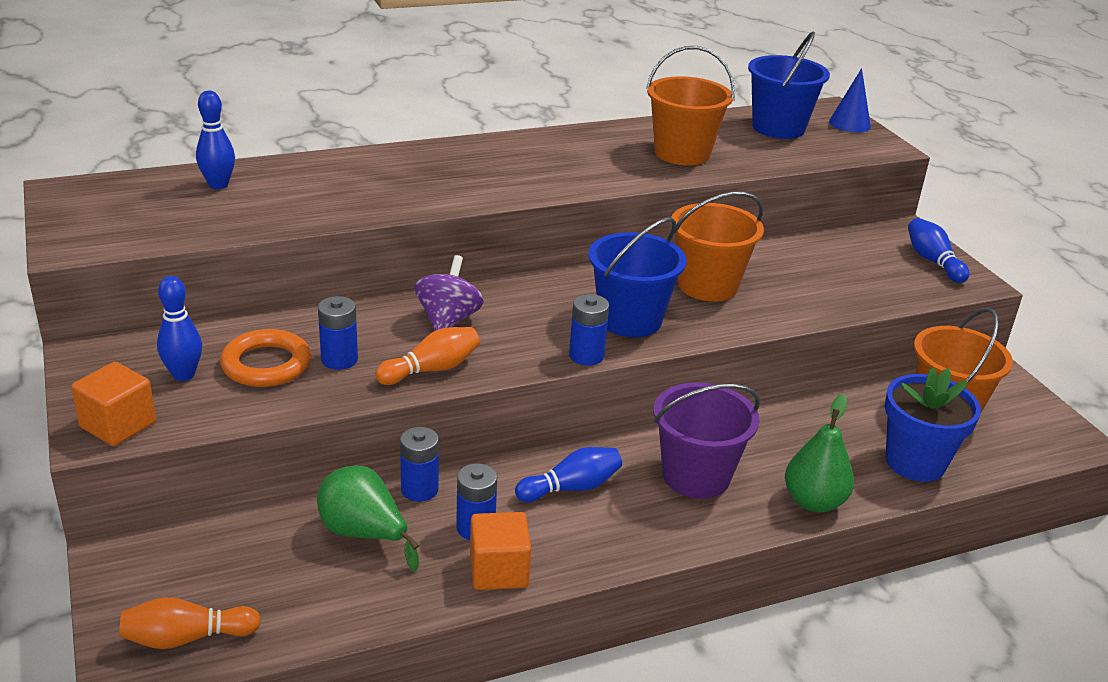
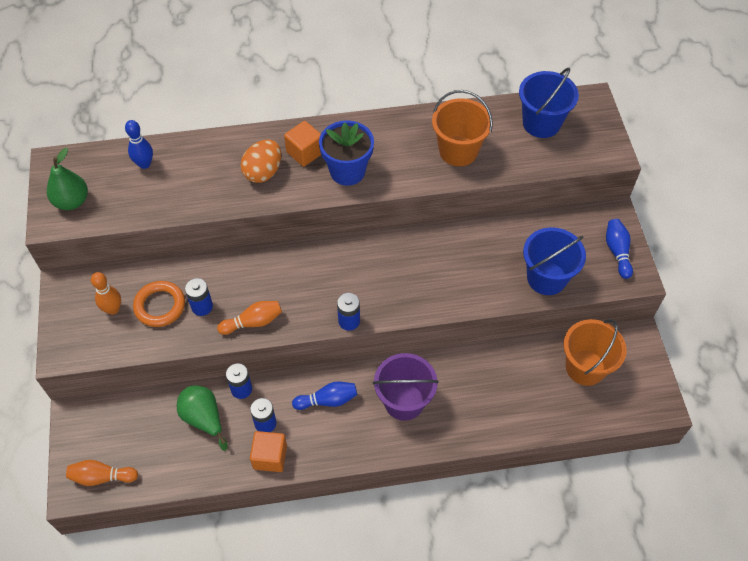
camera: 15 degrees right, 25 degrees up
(118, 425) = (73, 347): orange cube -> orange cube (305, 152)
(183, 375) = (113, 309): blue bowling pin -> orange bowling pin
(409, 183) = (263, 172): none -> orange egg
(448, 320) = (274, 277): purple spinning top -> none
(630, 320) = (387, 290): blue bucket -> blue bucket (546, 278)
(707, 285) = (449, 261): orange bucket -> none
(814, 502) = (467, 432): green pear -> green pear (72, 201)
(849, 124) = (598, 121): blue cone -> none
(915, 462) = (545, 410): blue flower pot -> blue flower pot (347, 171)

